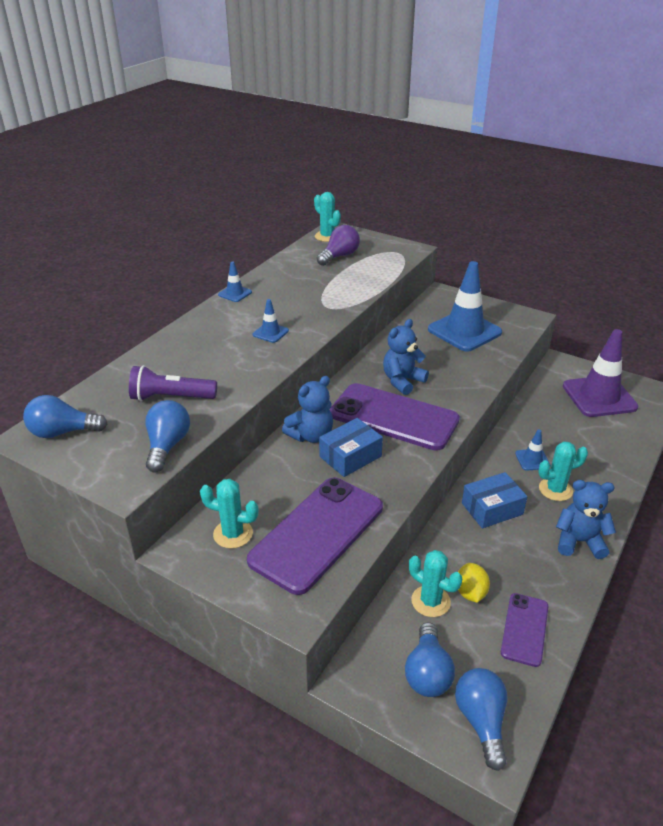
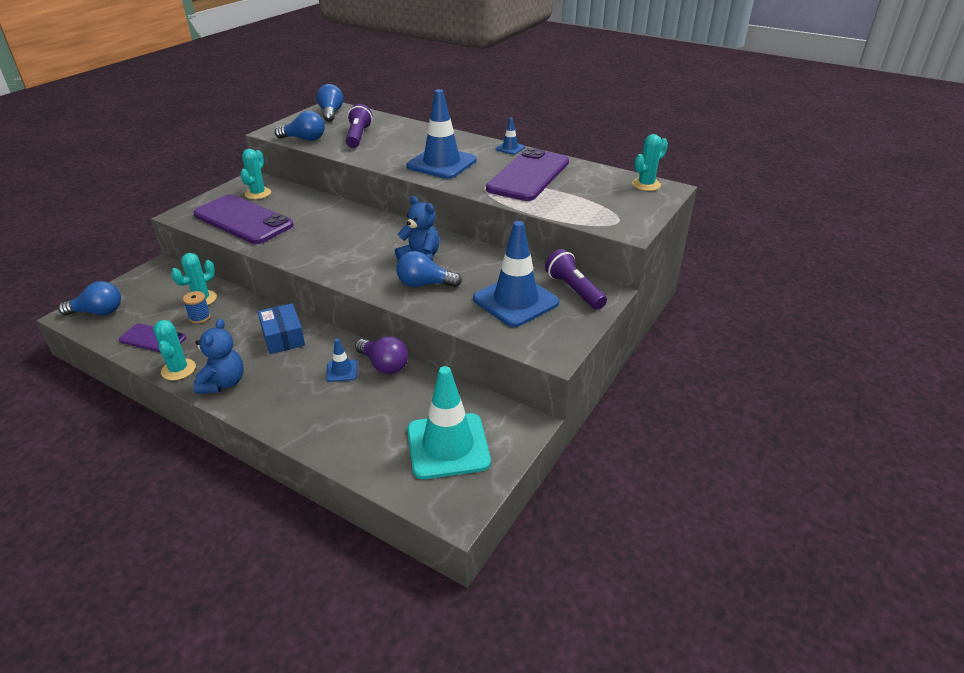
camera: 90 degrees right, 0 degrees up
(270, 333) = (441, 163): blue traffic cone -> blue traffic cone, size x2.24
(311, 435) = (350, 217): blue teddy bear -> none
(339, 256) = (597, 191): purple light bulb -> purple light bulb (384, 365)
(350, 456) = (319, 232): blue box -> none
(394, 417) = (365, 252): purple phone -> purple phone (528, 175)
(427, 673) = (146, 294): blue light bulb -> blue light bulb (424, 284)
(442, 305) = (573, 290): none -> purple flashlight
(470, 592) = (200, 317): yellow lemon -> blue spool
(555, 489) = (294, 380): turquoise cactus -> turquoise cactus (178, 369)
(599, 397) = (448, 446): purple traffic cone -> turquoise traffic cone

